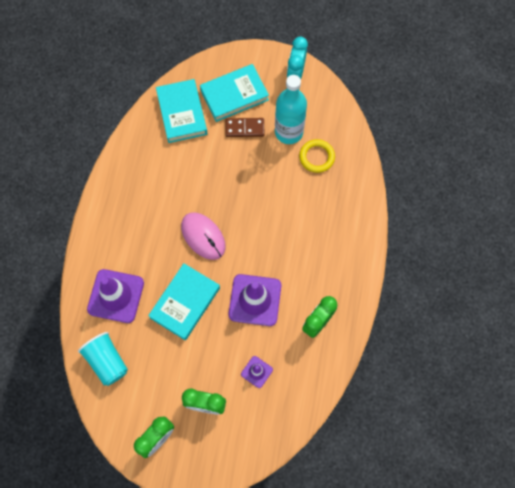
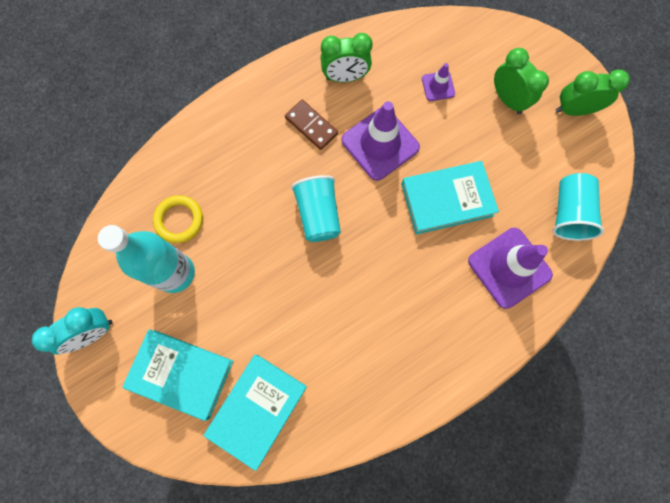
camera: 135 degrees left, 5 degrees up
(203, 236) = (370, 246): pink mouse -> none
(244, 128) = (212, 322): brown domino -> brown domino (311, 126)
(248, 227) = (318, 214): none -> turquoise cup

